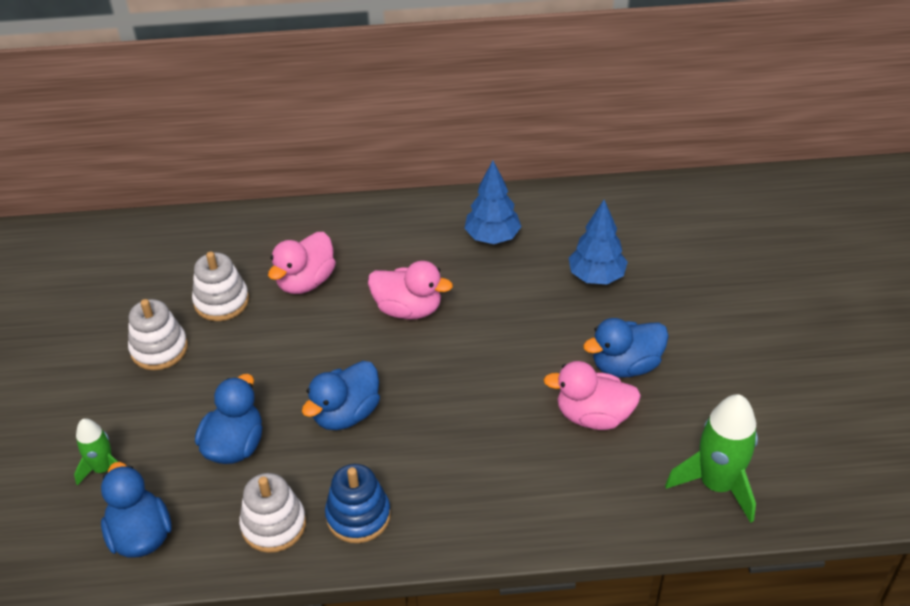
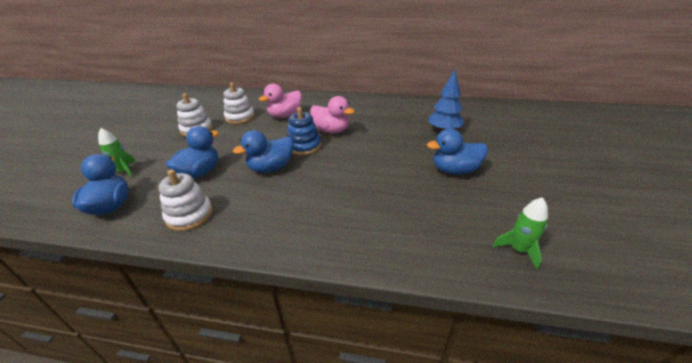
camera: 15 degrees right, 10 degrees down
(358, 516) = (244, 220): blue stacking toy -> blue stacking toy (304, 146)
(492, 237) = (389, 111): blue tree -> none
(593, 416) = (426, 192): pink duck -> none
(717, 484) = (519, 250): green rocket -> green rocket, size x0.59

